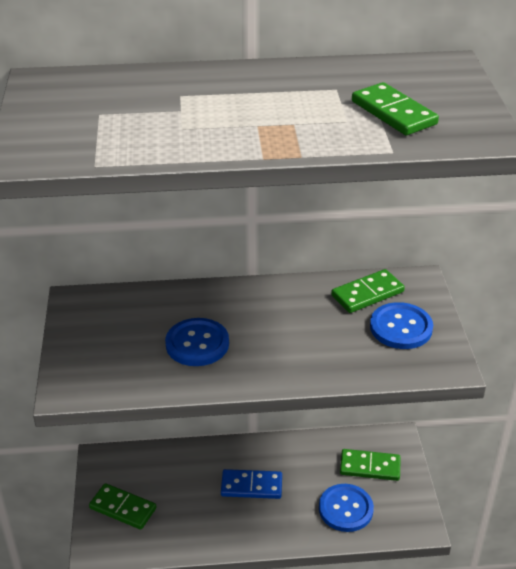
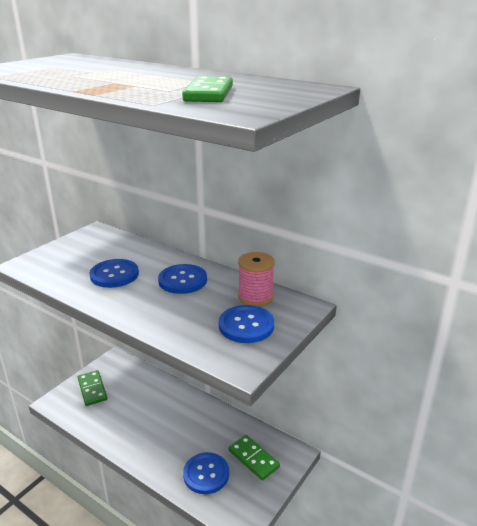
camera: 40 degrees right, 10 degrees down
(251, 486) = (169, 422): blue domino -> none
(276, 312) = (182, 280): none -> blue button
(367, 293) = (255, 297): green domino -> pink spool

